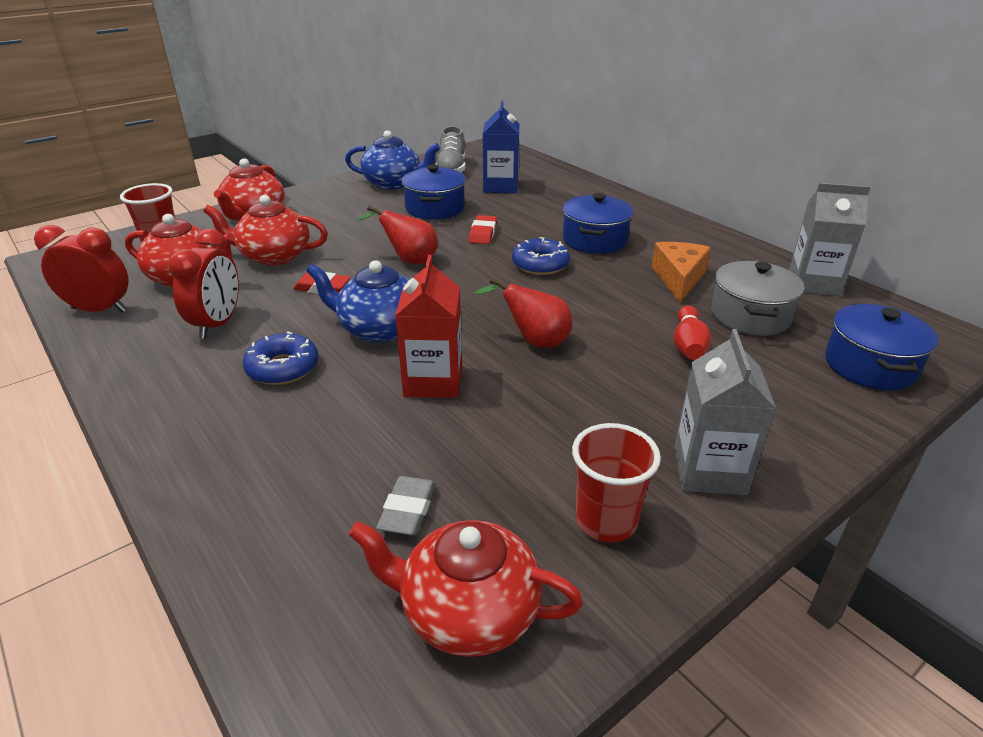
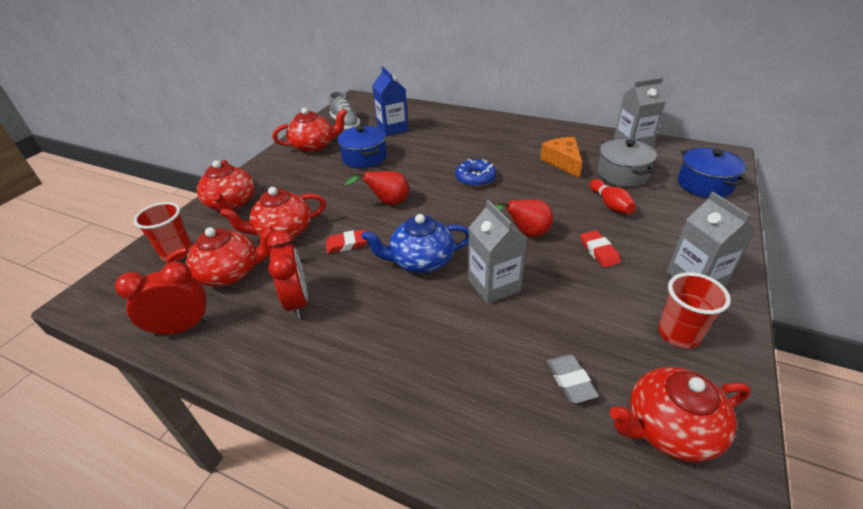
camera: 25 degrees left, 5 degrees up
(283, 368) = (384, 316): blue donut -> none
(393, 183) = (314, 146): blue teapot -> red teapot
(433, 381) = (494, 285): red carton -> grey carton
(483, 233) = (416, 167): red eraser -> red eraser (599, 251)
(594, 240) = (490, 151): blue pot -> none

